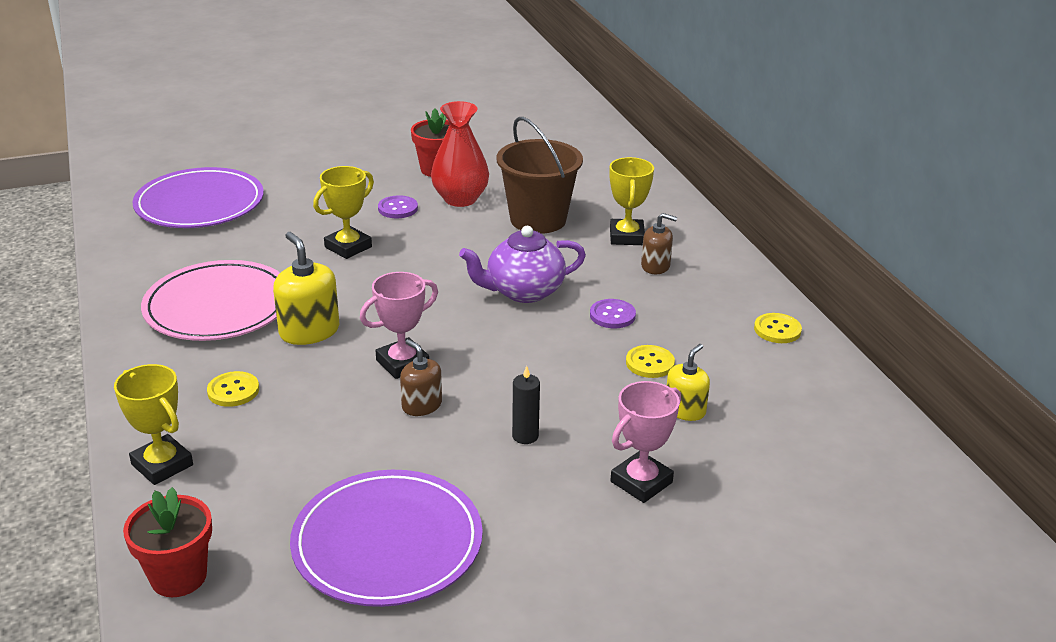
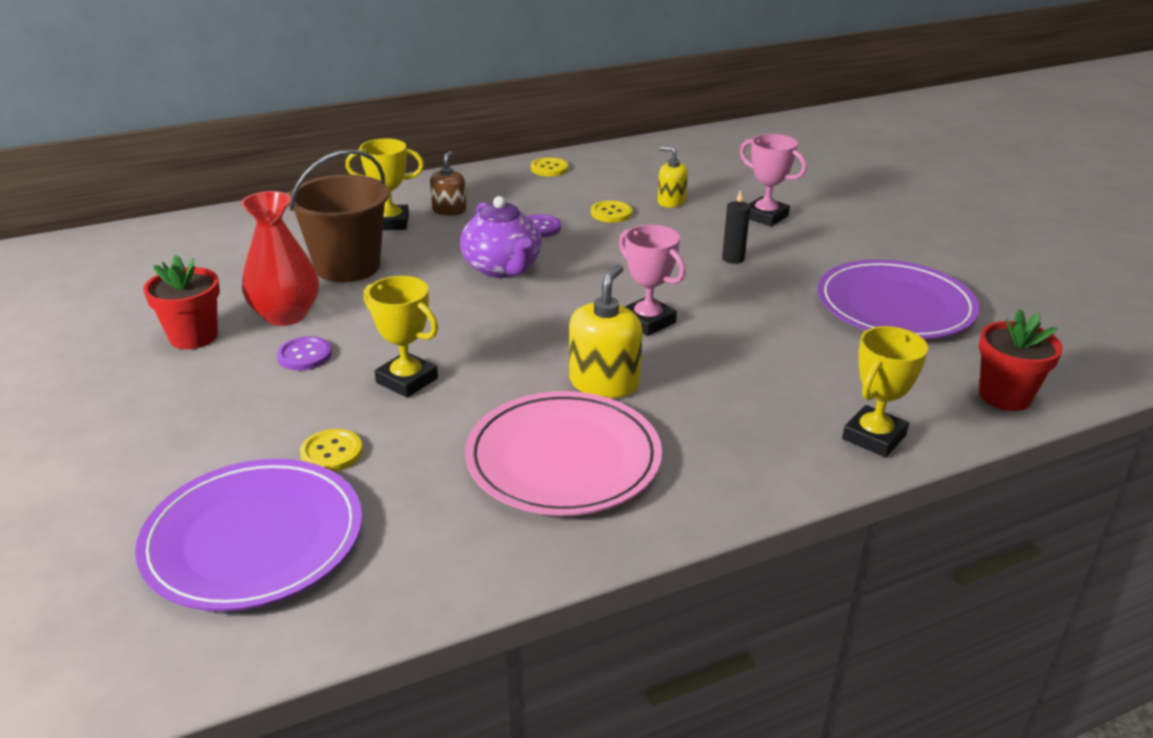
camera: 95 degrees left, 0 degrees up
(233, 391) = (733, 415): yellow button -> yellow button (331, 453)
(309, 331) = (604, 383): yellow soap dispenser -> yellow soap dispenser turned 150 degrees clockwise
(422, 405) = (711, 306): brown soap dispenser -> none

